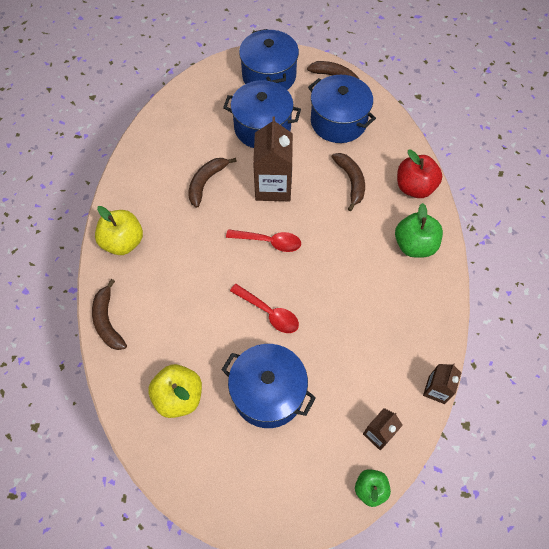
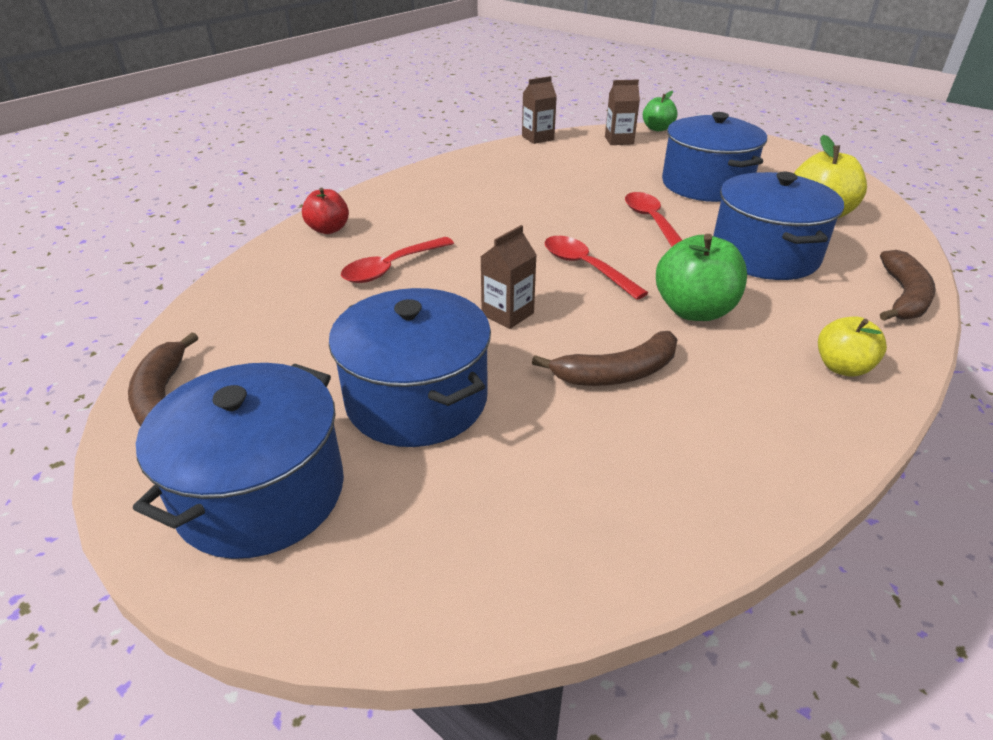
camera: 140 degrees left, 25 degrees down
(123, 242) = (842, 367): yellow apple -> yellow apple, size x0.63
(273, 186) = (507, 314): brown carton -> brown carton, size x0.54
(338, 121) = (286, 336): blue pot -> blue pot (764, 255)
(351, 182) = (391, 268): brown banana -> red spoon
(414, 187) = (328, 229): red apple -> red apple, size x0.63
(414, 245) = (414, 197): green apple -> green apple (694, 310)

